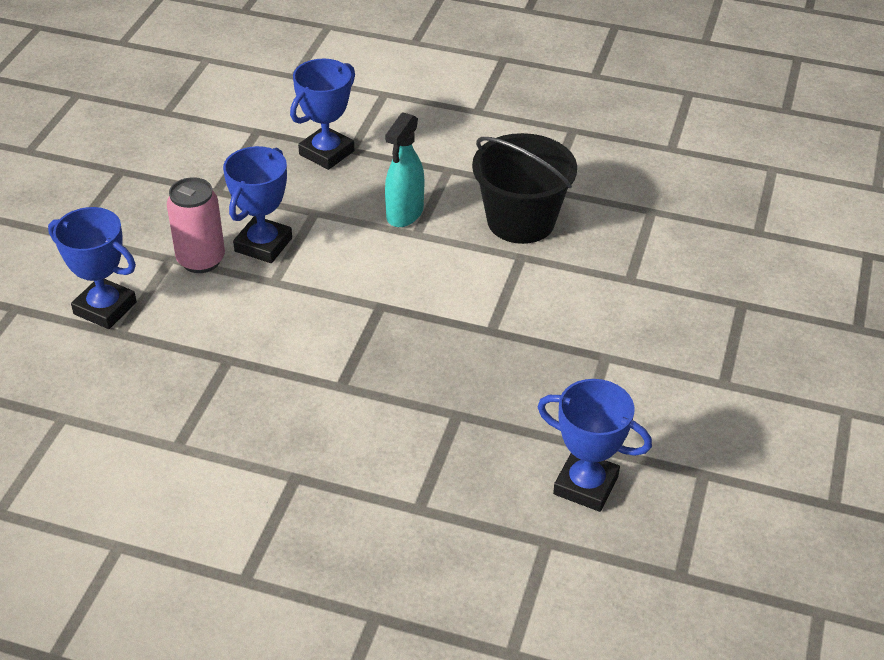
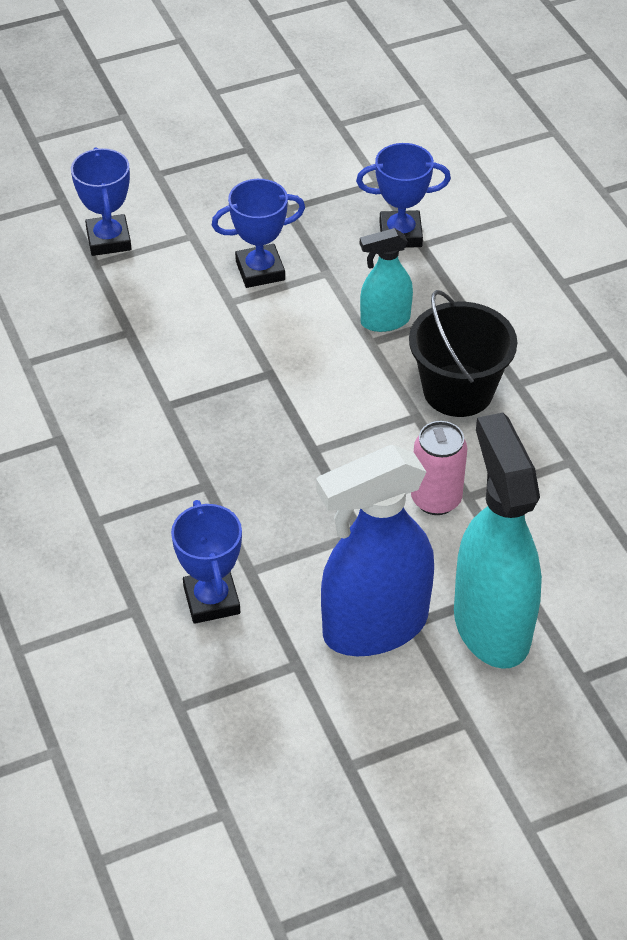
camera: 50 degrees right, 5 degrees up
(201, 260) = (207, 251): pink can -> pink can (436, 499)
(708, 406) = (374, 627): none -> blue spray bottle
(767, 343) = (491, 625): none -> turquoise spray bottle

